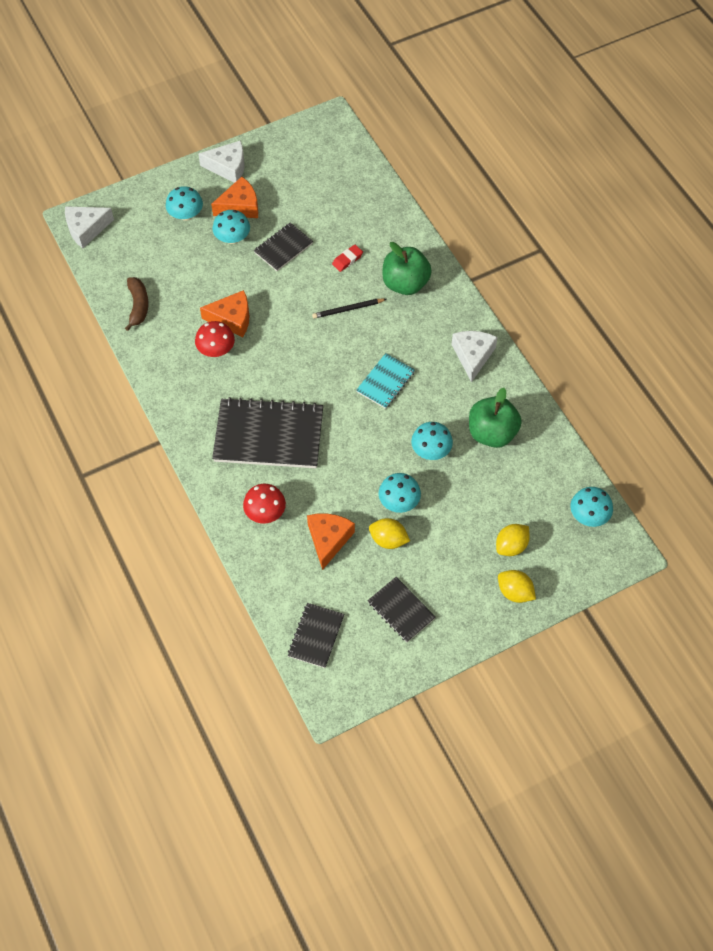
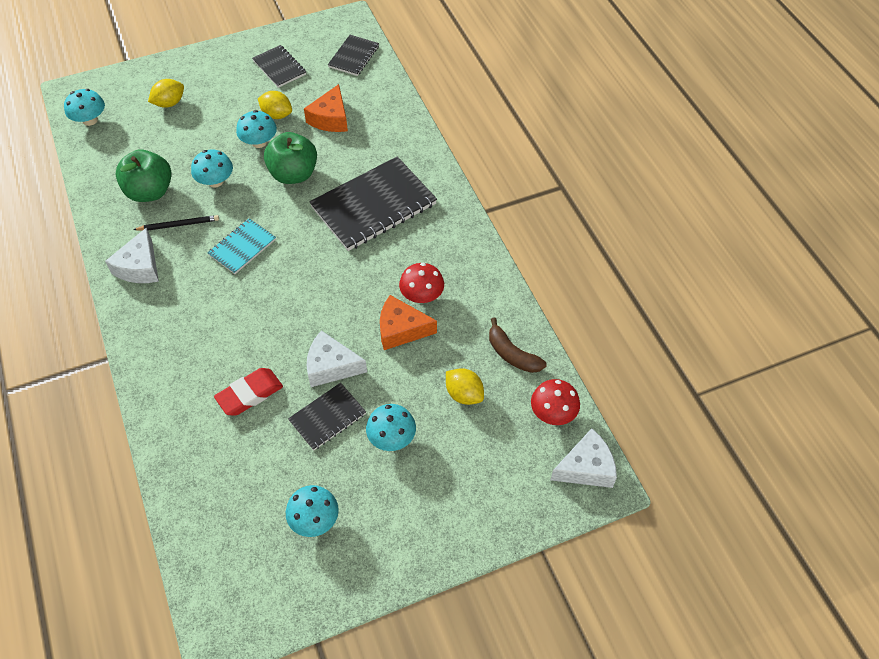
camera: 175 degrees left, 5 degrees down
(138, 306) = (512, 354): brown banana -> brown banana turned 45 degrees counterclockwise
(186, 215) = (452, 479): turquoise mushroom -> turquoise mushroom (314, 519)
(228, 167) = (388, 556): white cheese -> white cheese (331, 366)
(240, 206) = (377, 486): orange cheese -> none
(265, 512) = (385, 143): red mushroom -> red mushroom (553, 413)
(268, 435) = (374, 206): black notebook -> black notebook turned 45 degrees counterclockwise
(347, 260) = (249, 394): red eraser -> red eraser, size x1.61
(348, 309) = (264, 330): black pencil -> black pencil (179, 225)
(405, 284) = (187, 357): green apple -> green apple (293, 174)
(514, 592) = (180, 73): yellow lemon -> yellow lemon (464, 394)

